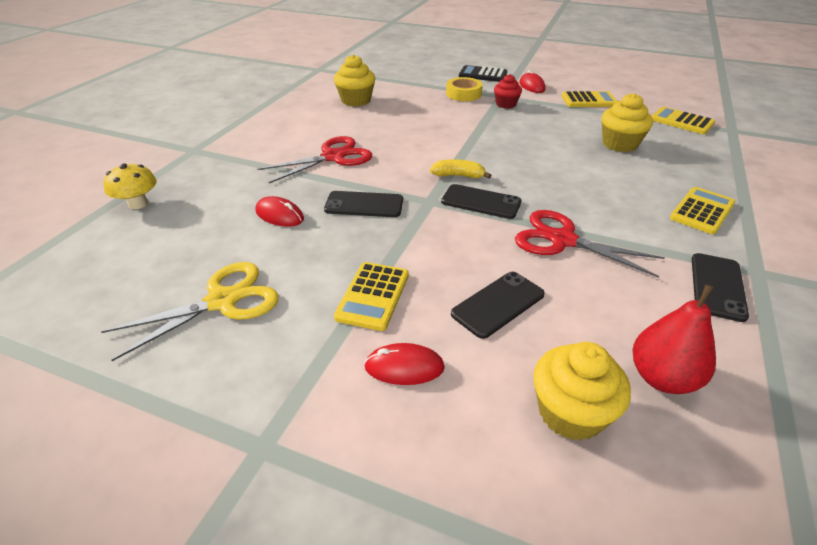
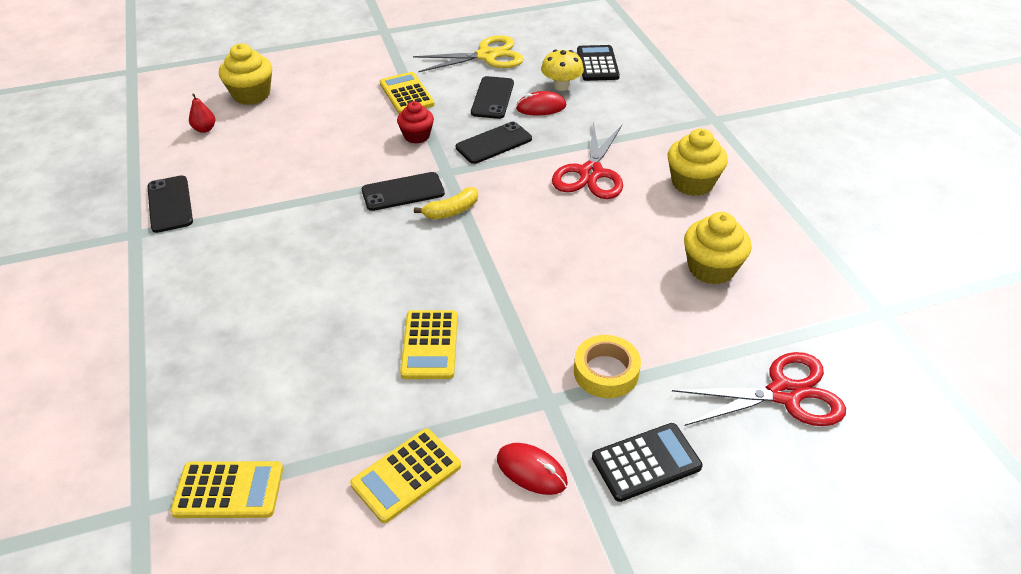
camera: 140 degrees right, 5 degrees up
(138, 204) = (647, 69): yellow mushroom -> yellow mushroom (561, 86)
(157, 230) = (597, 64): none -> black calculator
(222, 301) = (487, 56): yellow scissors -> yellow scissors turned 120 degrees counterclockwise
(404, 367) = (351, 75): red mouse -> none
(498, 304) = (325, 123): black phone -> black phone (492, 98)
(506, 104) = (521, 378): red cupcake -> red cupcake (417, 136)
(562, 240) = (307, 188): red scissors -> red scissors (784, 394)
(619, 144) = (307, 363): yellow cupcake -> yellow cupcake (692, 183)
(662, 378) = (204, 129): red pear -> red pear, size x0.54
(702, 211) = (185, 285): yellow calculator -> yellow calculator (429, 345)

